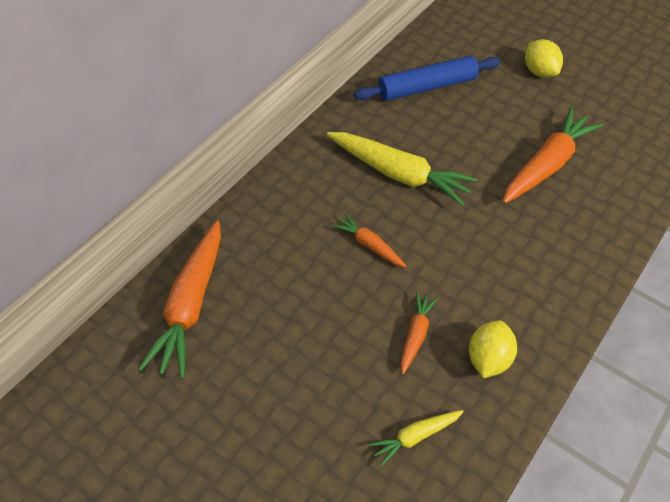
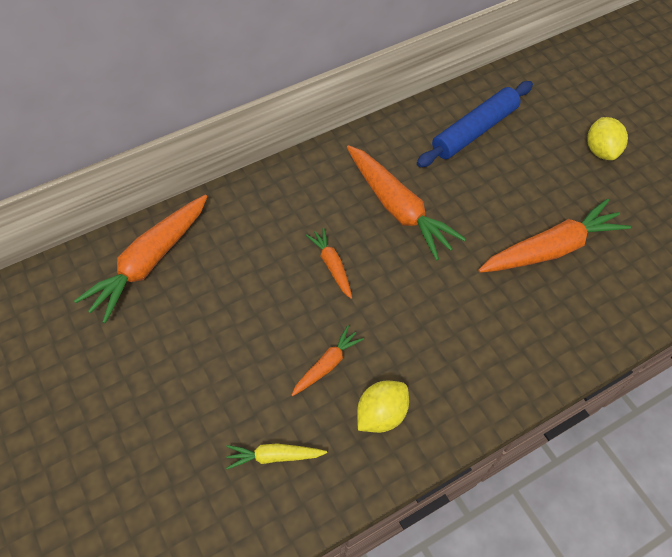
camera: 25 degrees right, 5 degrees up
(399, 174) = (398, 208): yellow carrot -> orange carrot
(426, 87) = (474, 130): blue rolling pin -> blue rolling pin turned 45 degrees counterclockwise

